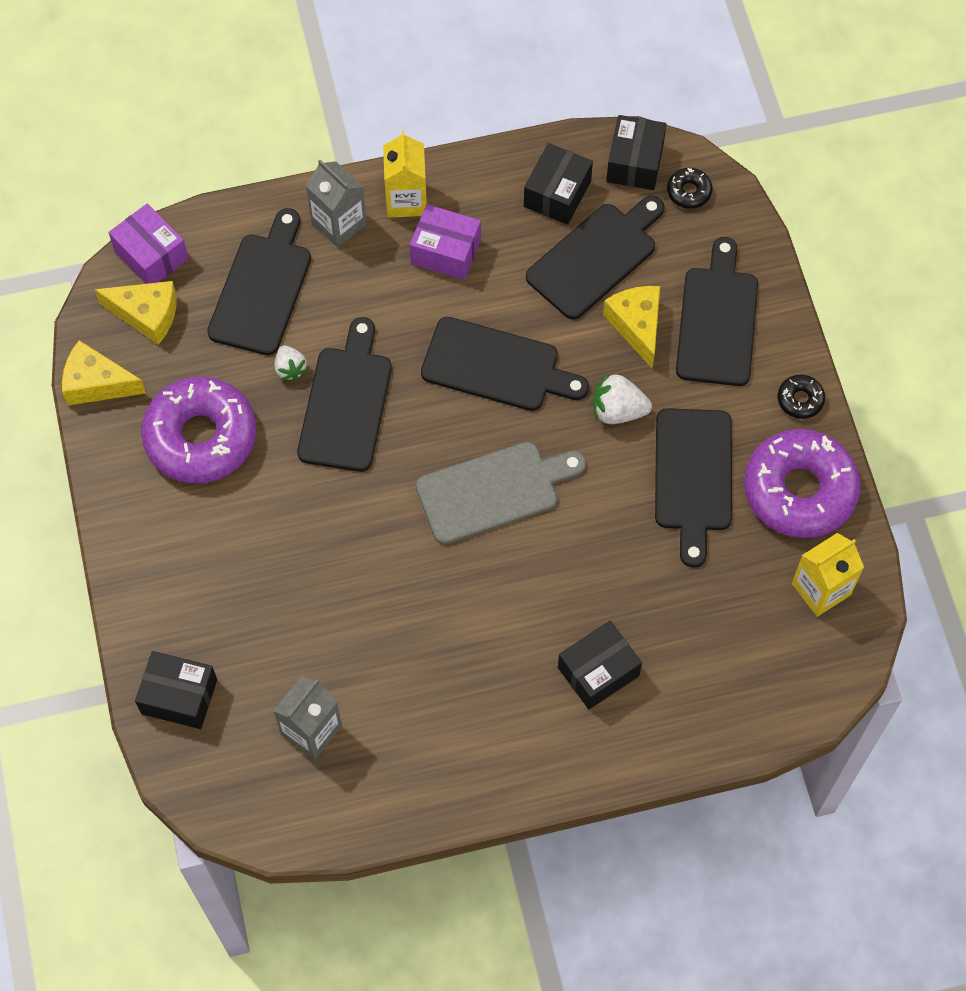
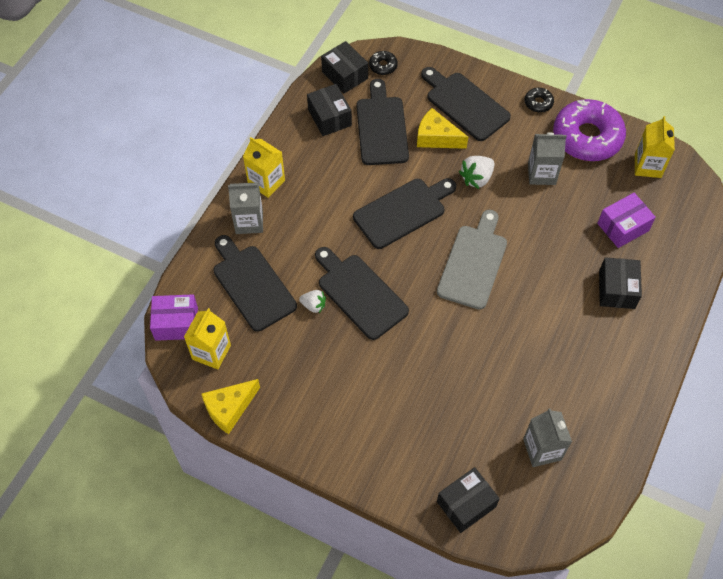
camera: 50 degrees left, 5 degrees down
(147, 315) = (211, 352): yellow cheese -> yellow carton
(201, 437) = (314, 379): purple donut -> none
(446, 251) = (314, 187): purple box -> purple box (623, 227)
(693, 476) = (541, 174): black cutting board -> grey carton

